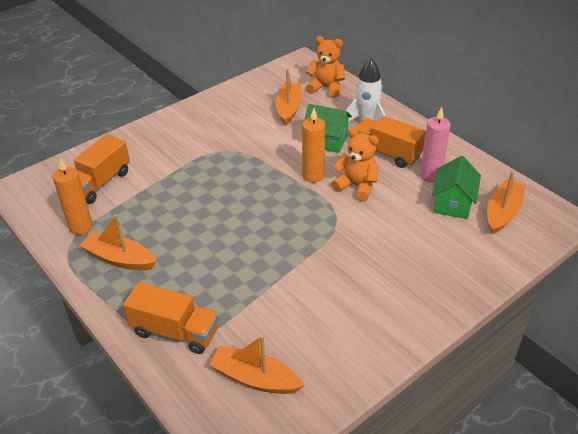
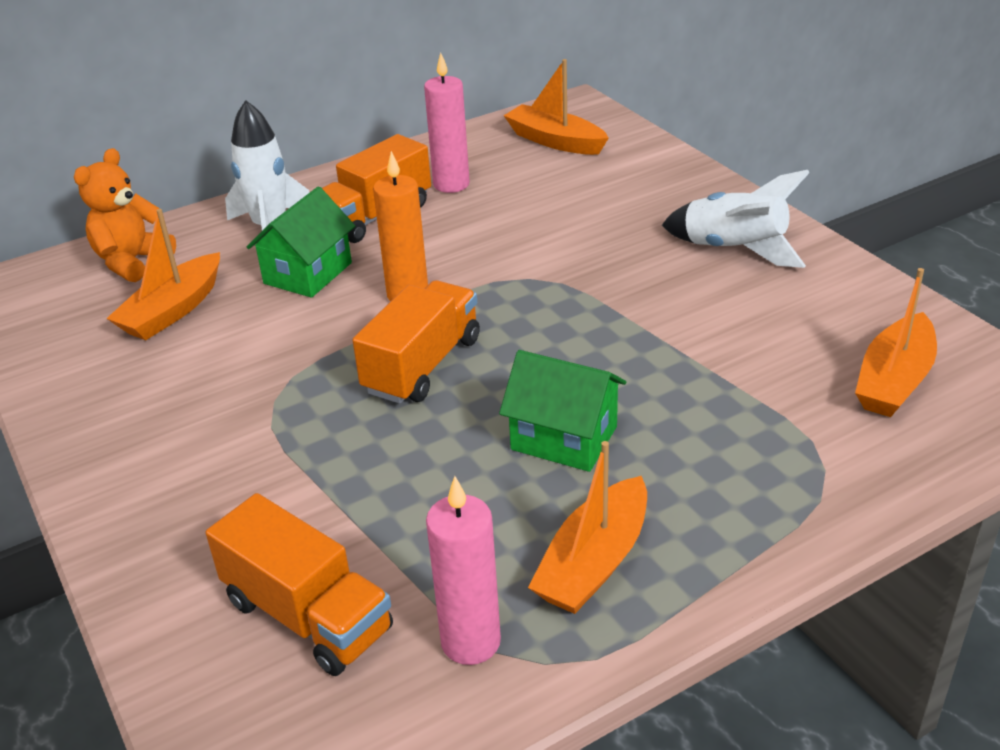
camera: 80 degrees left, 5 degrees down
(81, 227) = (470, 642): orange candle -> pink candle
(175, 331) = (801, 472): orange truck -> orange truck (422, 365)
(289, 108) = (173, 310): orange boat -> orange boat turned 75 degrees counterclockwise
(356, 186) = (454, 252): orange teddy bear -> none
(386, 304) = (734, 250): none -> white rocket
(453, 203) = (524, 174): green house -> green house (564, 438)

